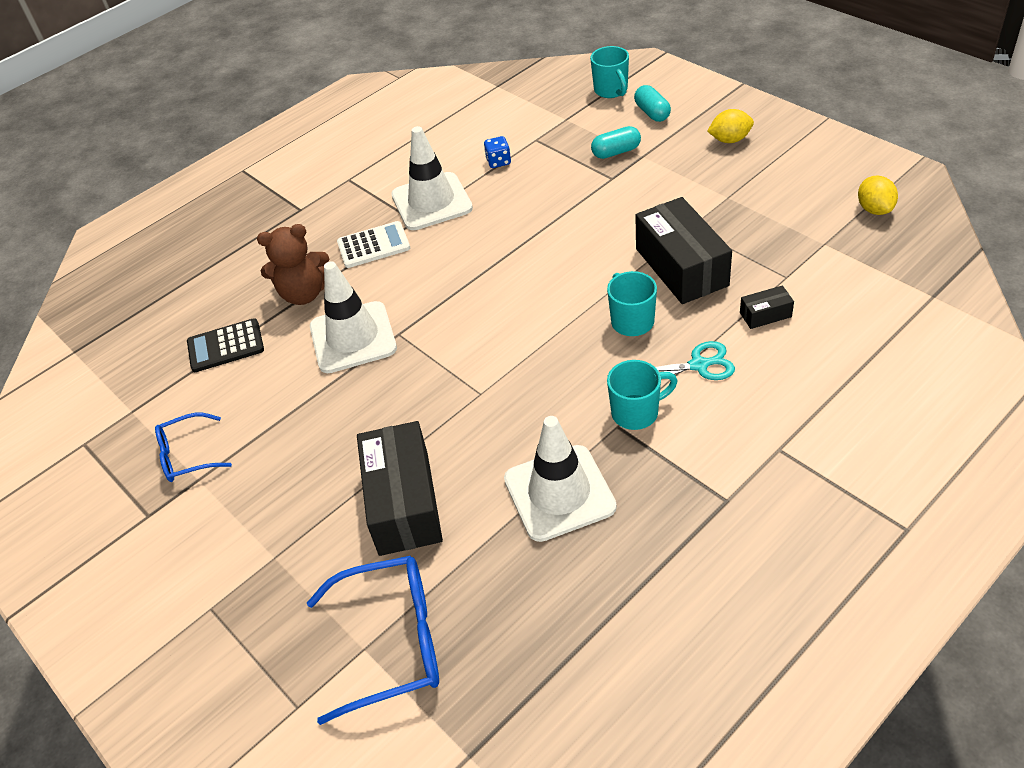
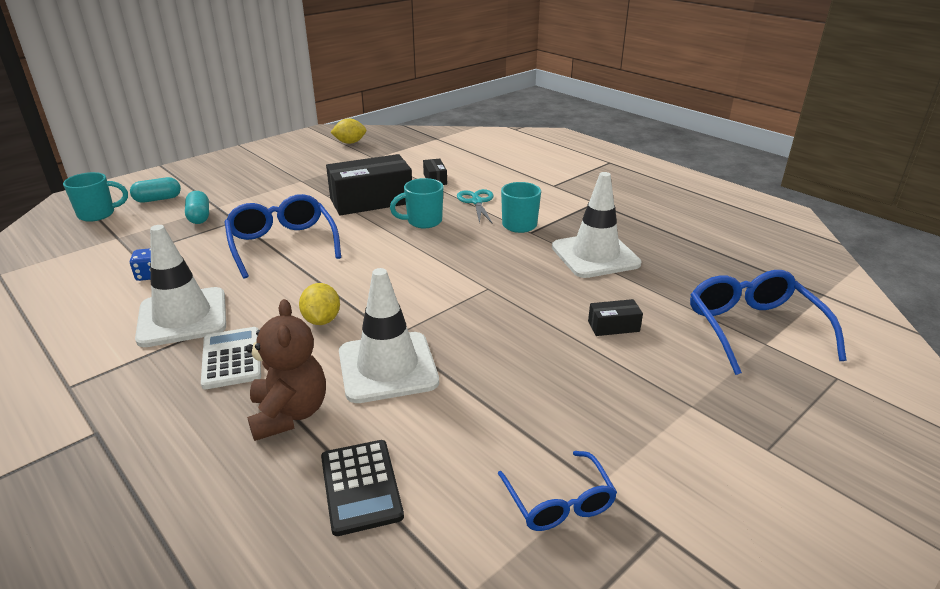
camera: 95 degrees left, 15 degrees down
(404, 503) = (613, 326): black box -> black box, size x0.45
(562, 224) = (282, 245): none -> blue glasses
(730, 140) = (231, 174): yellow lemon -> yellow lemon (322, 320)

